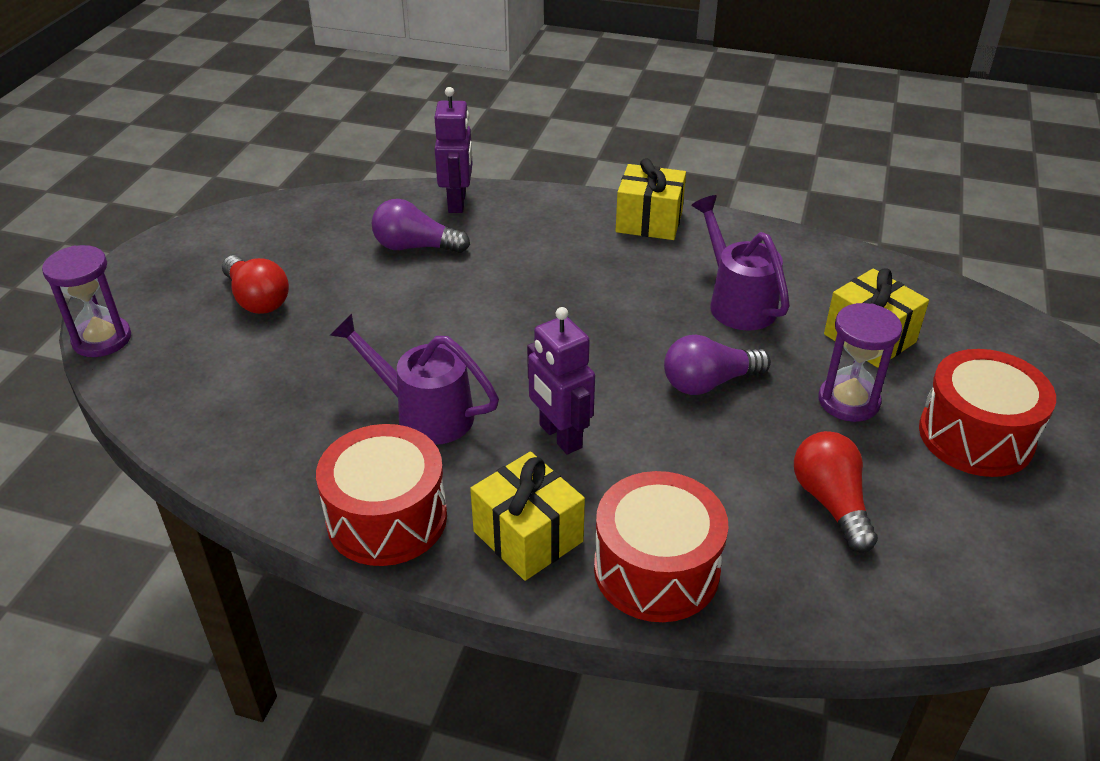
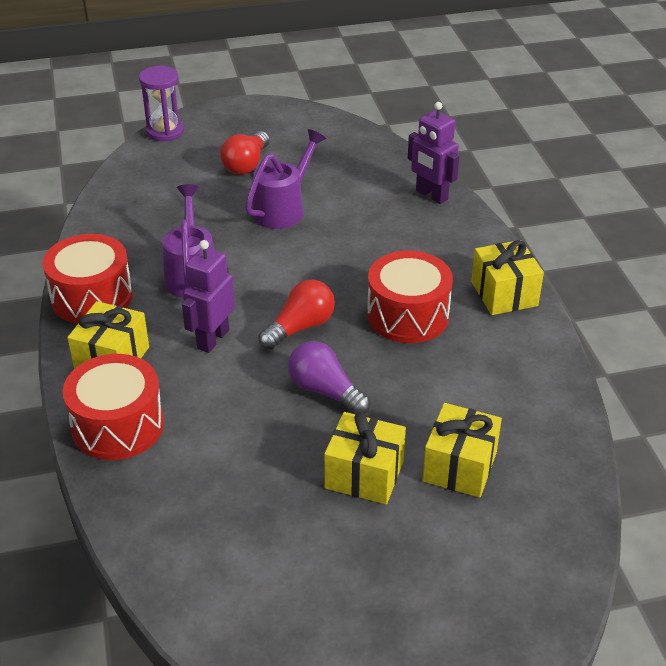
camera: 60 degrees right, 0 degrees up
(415, 247) = (359, 199): purple light bulb -> none
(457, 202) = (431, 195): purple robot -> purple robot turned 75 degrees clockwise
(737, 302) = (439, 376): purple watering can -> purple watering can (283, 209)
(831, 502) = (238, 494): red light bulb -> red light bulb (300, 327)
(848, 401) = (364, 475): purple hourglass -> yellow gift
(975, 436) = (380, 564): red drum -> red drum (408, 315)

